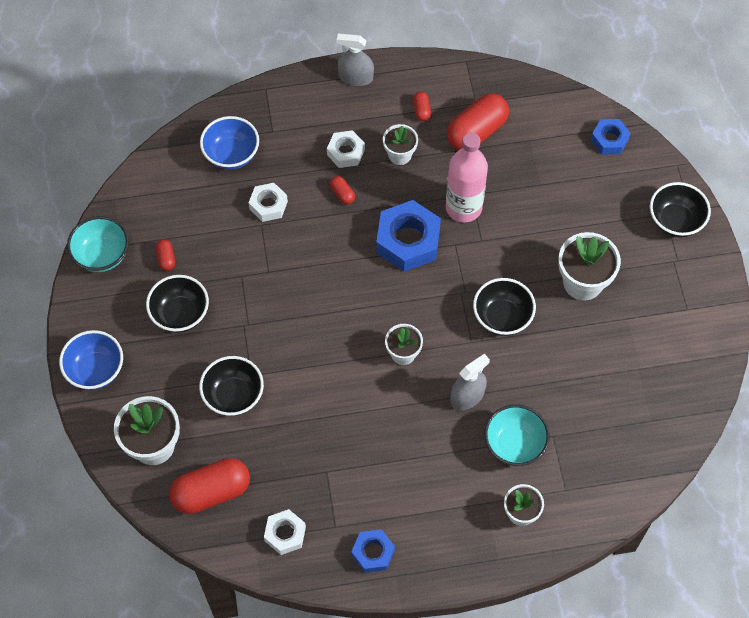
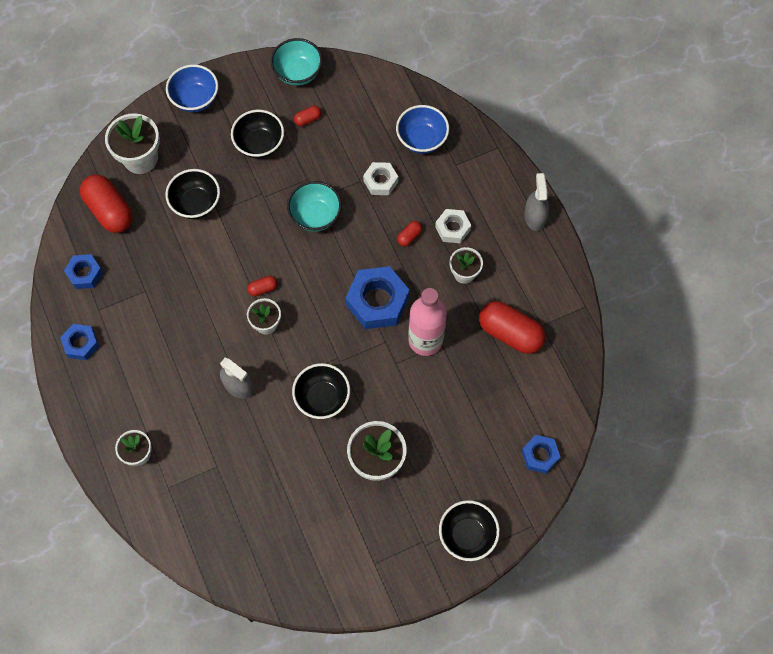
camera: 75 degrees right, 5 degrees up
(285, 534) = (85, 274): white nut -> blue nut
(421, 110) = (517, 280): red capsule -> red capsule (263, 288)
(514, 444) = (201, 435): turquoise bowl -> turquoise bowl (315, 216)

